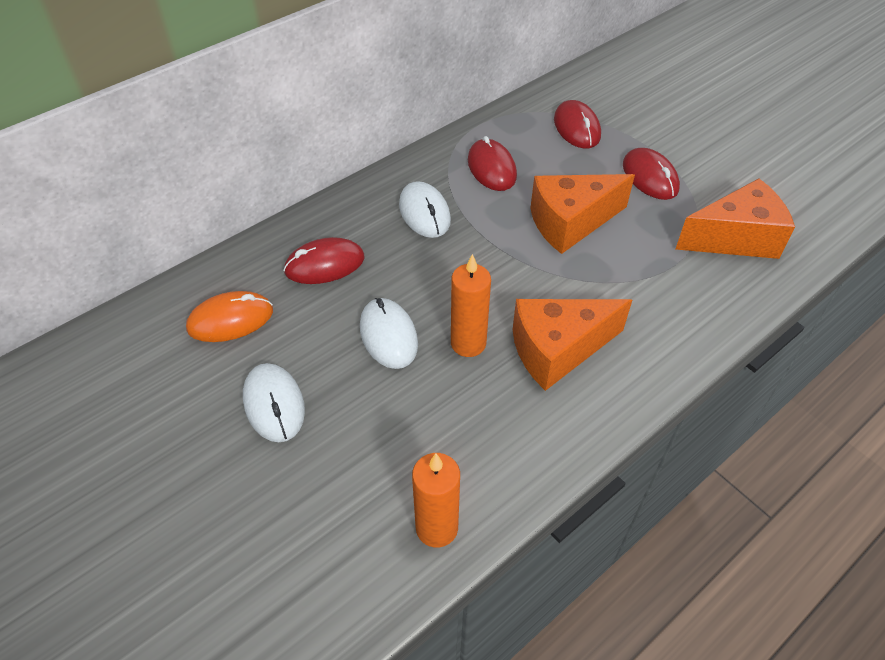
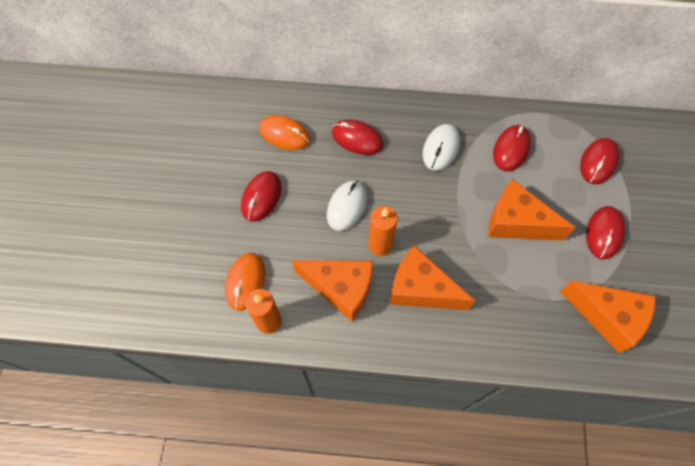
camera: 45 degrees right, 15 degrees up
(274, 404) = (261, 197): white mouse -> red mouse
(358, 511) = (245, 282): none -> orange mouse
(478, 420) = (341, 288): none -> orange cheese

